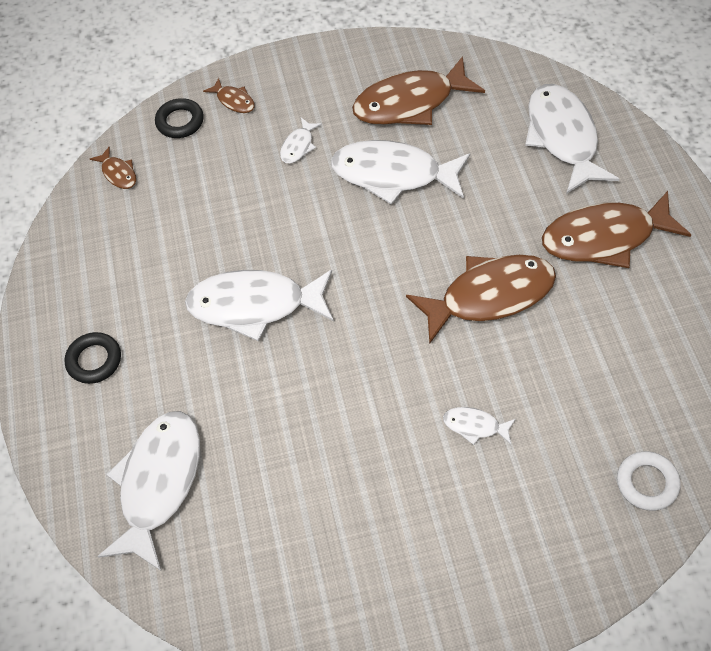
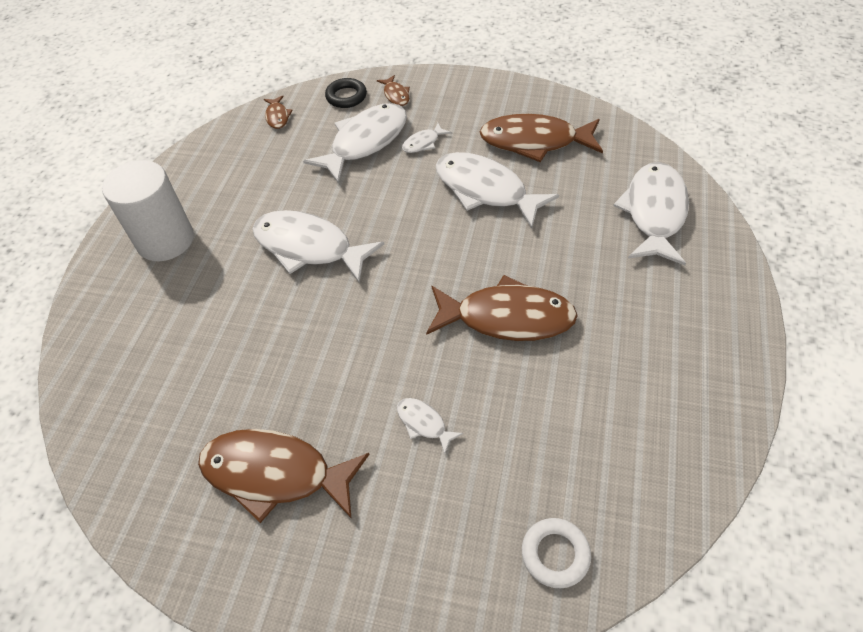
camera: 25 degrees right, 5 degrees down
(94, 360) = (165, 240): black ring -> white cylinder
(158, 483) = (143, 352): white fish -> white fish (365, 142)
(604, 238) = (644, 310): brown fish -> brown fish (275, 474)

